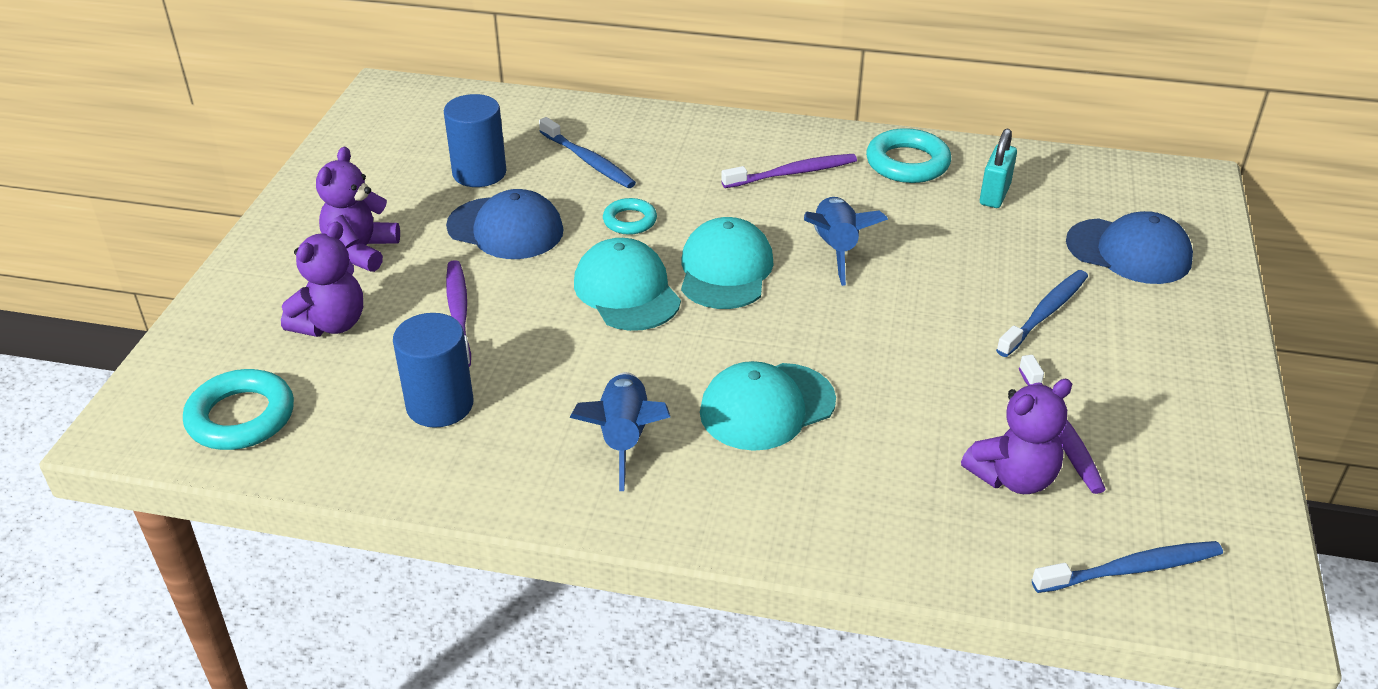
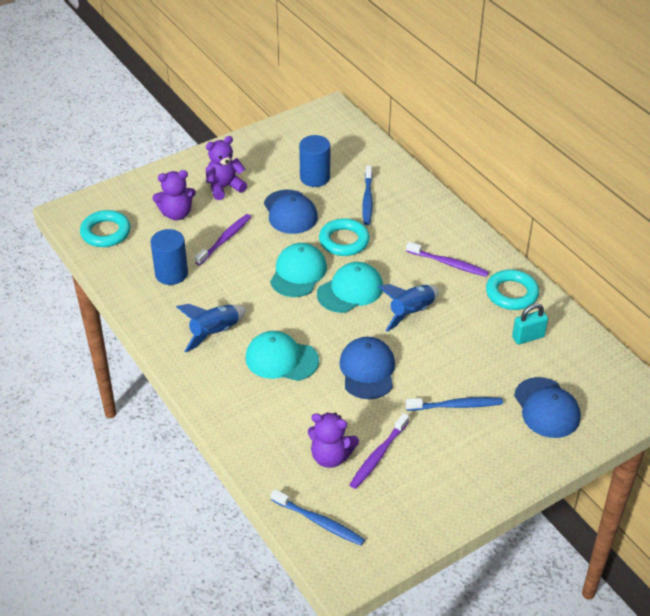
camera: 45 degrees right, 5 degrees up
(630, 221) = (344, 241): turquoise ring -> turquoise ring, size x1.65
(890, 345) = (367, 370): none -> blue cap

